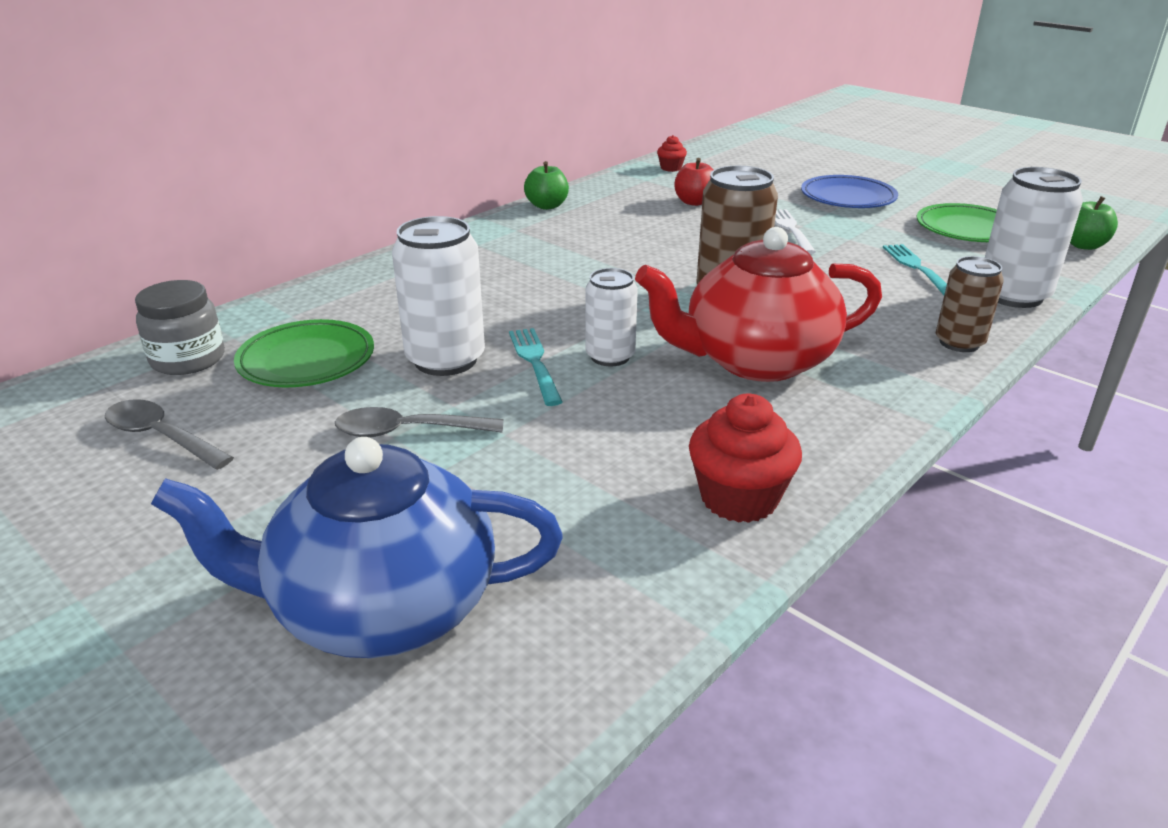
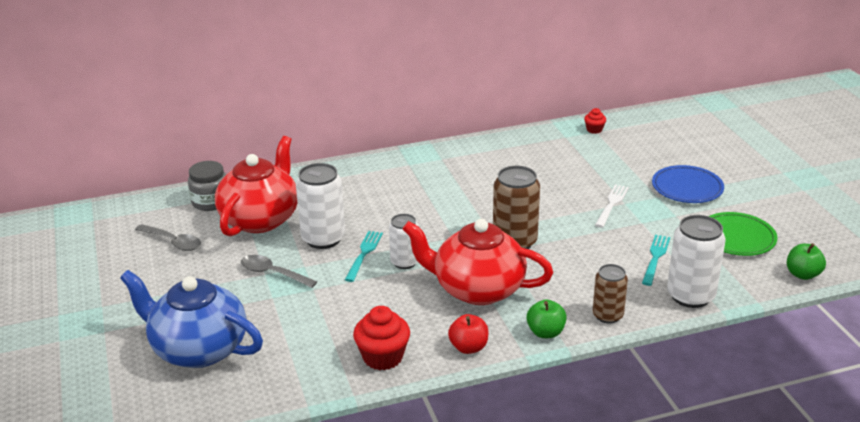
camera: 30 degrees right, 0 degrees up
(161, 437) = (173, 242): grey spoon -> grey spoon turned 150 degrees clockwise
(306, 360) = (260, 219): green plate -> red teapot
(547, 206) = (478, 144): green apple -> green apple (545, 332)
(694, 202) = (575, 164): red apple -> red apple (468, 347)

